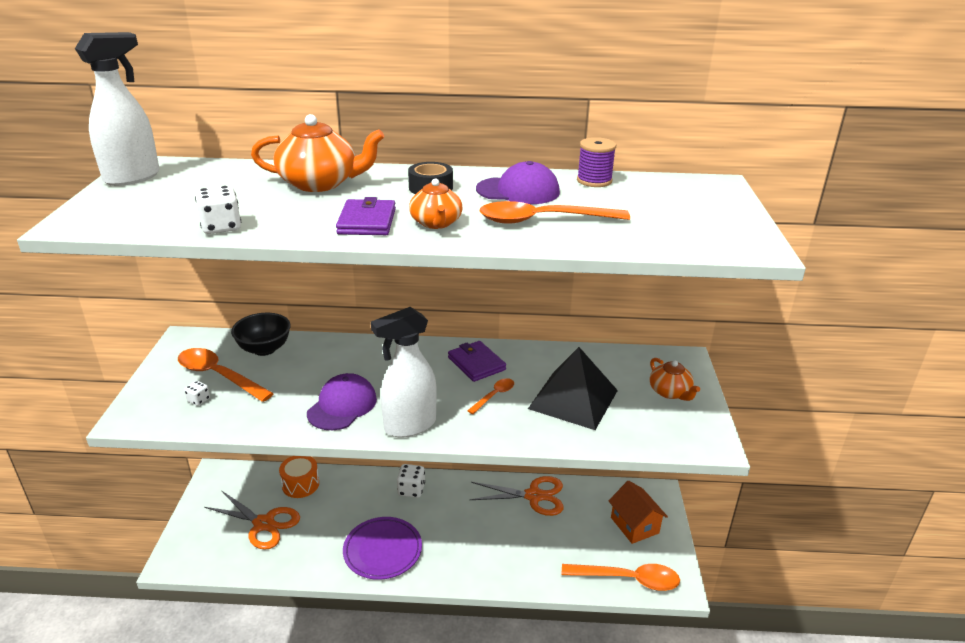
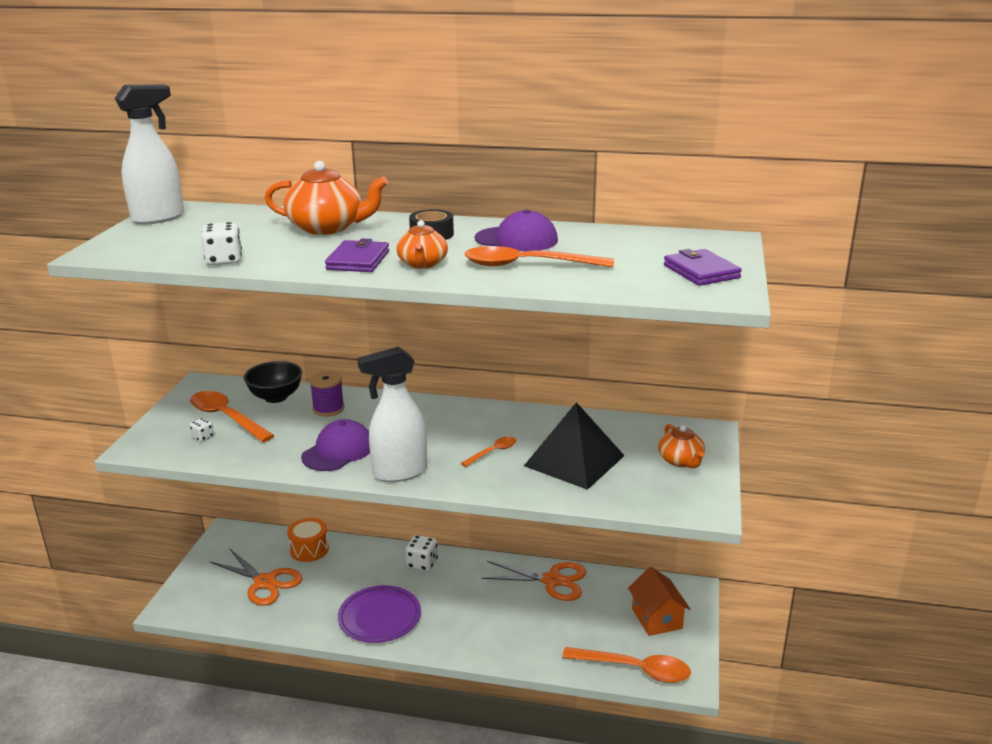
camera: 10 degrees right, 5 degrees down
(476, 364) = (484, 422): purple wallet -> purple wallet (701, 271)
(594, 181) = (599, 233): purple spool -> purple spool (328, 409)

